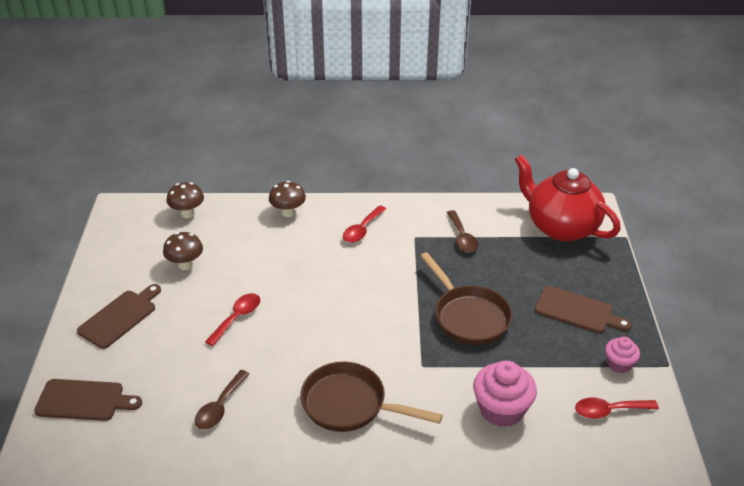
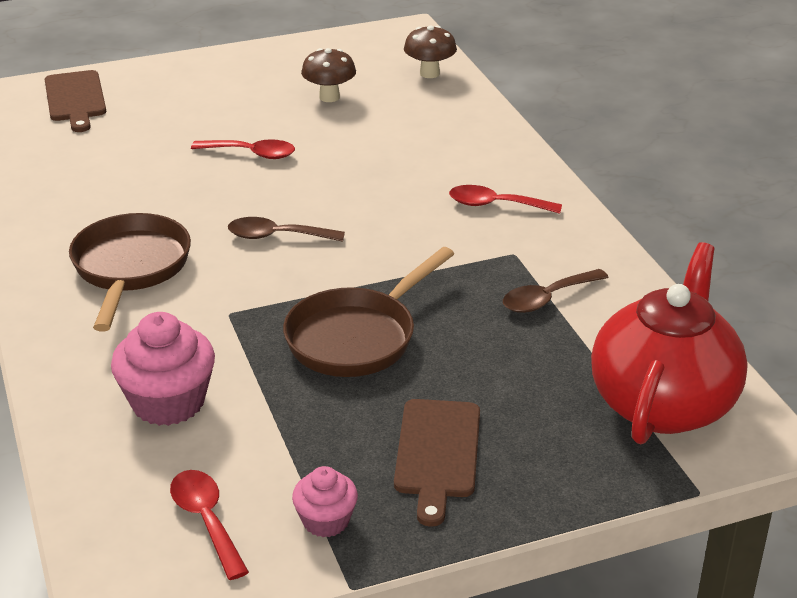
camera: 70 degrees right, 5 degrees down
(120, 317) = (214, 83): brown cutting board -> none
(220, 407) = (93, 179): brown spoon -> brown spoon (277, 236)
(288, 213) = (488, 140): brown mushroom -> none

